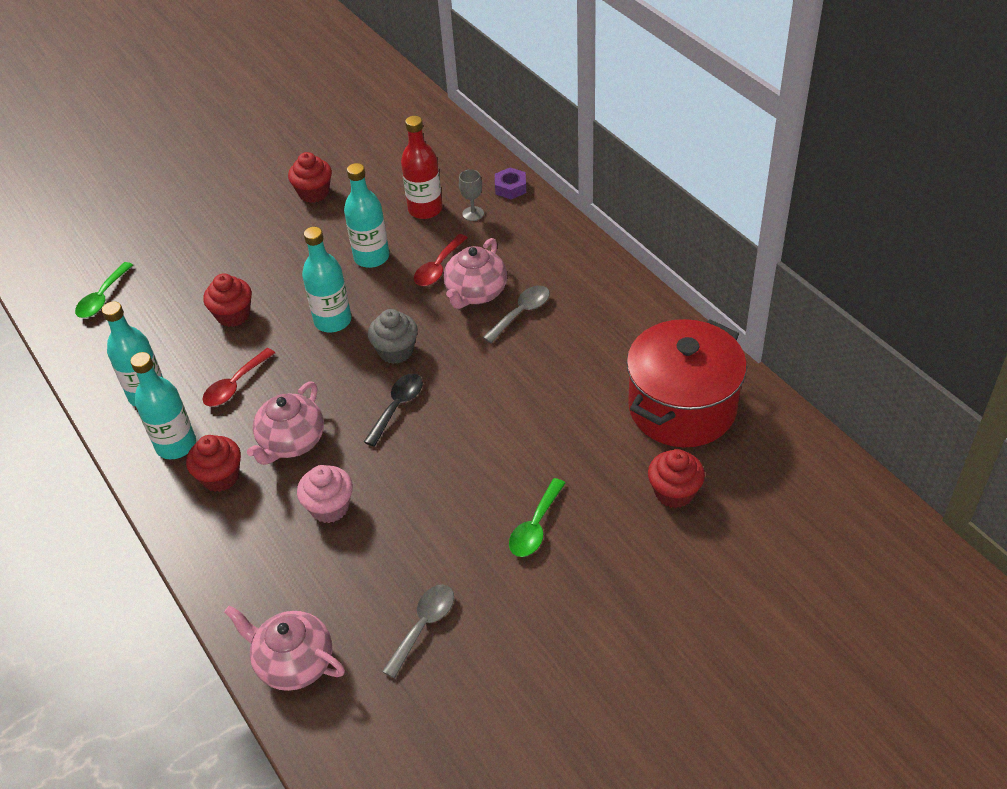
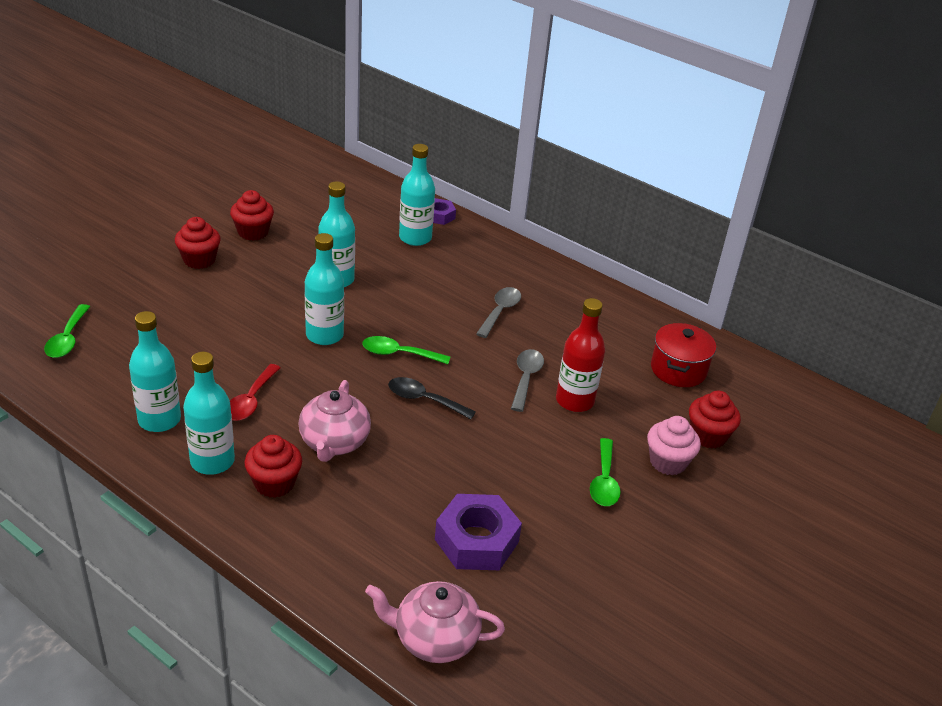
camera: 25 degrees left, 10 degrees down
(233, 315) = (219, 340): red cupcake -> red cupcake (199, 260)
(329, 507) = (401, 494): pink cupcake -> pink cupcake (668, 462)
(378, 569) = (476, 540): none -> purple nut
(396, 351) = (399, 354): grey cupcake -> green spoon
(397, 407) = (424, 400): black spoon -> black spoon turned 75 degrees counterclockwise
(423, 626) = (545, 582): grey spoon -> grey spoon (526, 378)
(425, 209) = (368, 238): red bottle -> red bottle (574, 401)
(438, 267) = (405, 283): red spoon -> none
(473, 213) = (415, 238): grey goblet -> turquoise bottle
(476, 293) = (450, 300): pink teapot -> none
(682, 407) = (678, 370): red pot -> red pot, size x0.58

